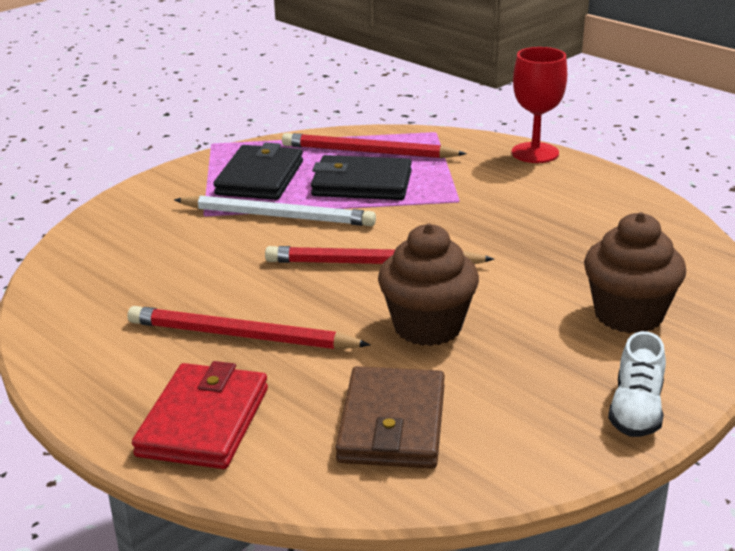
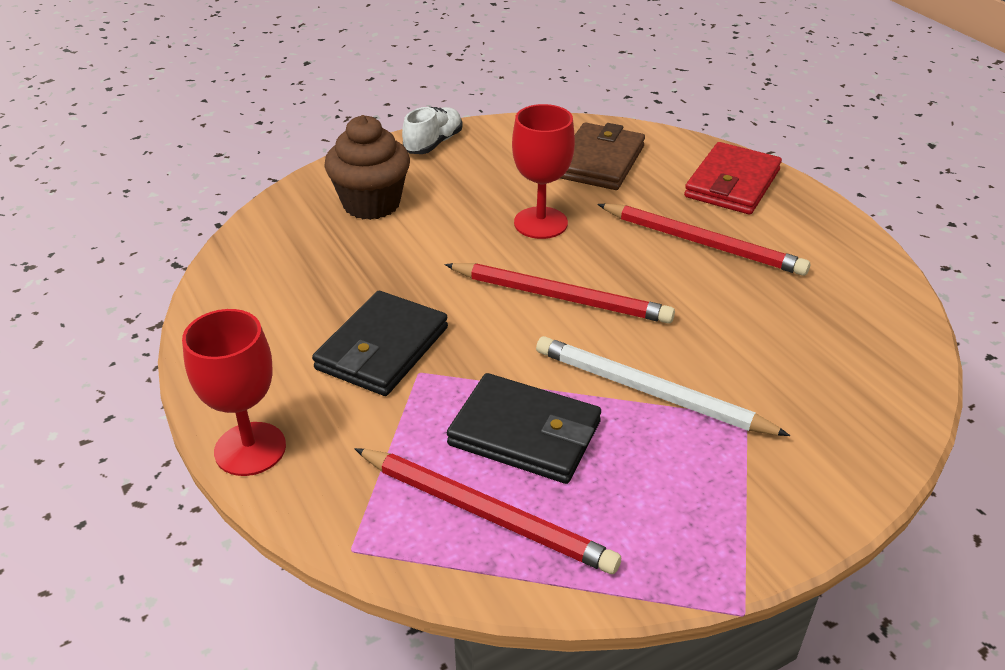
camera: 165 degrees left, 10 degrees up
(260, 178) = (665, 482): black wallet -> black wallet (382, 348)
(427, 327) = (540, 223): brown cupcake -> red goblet

